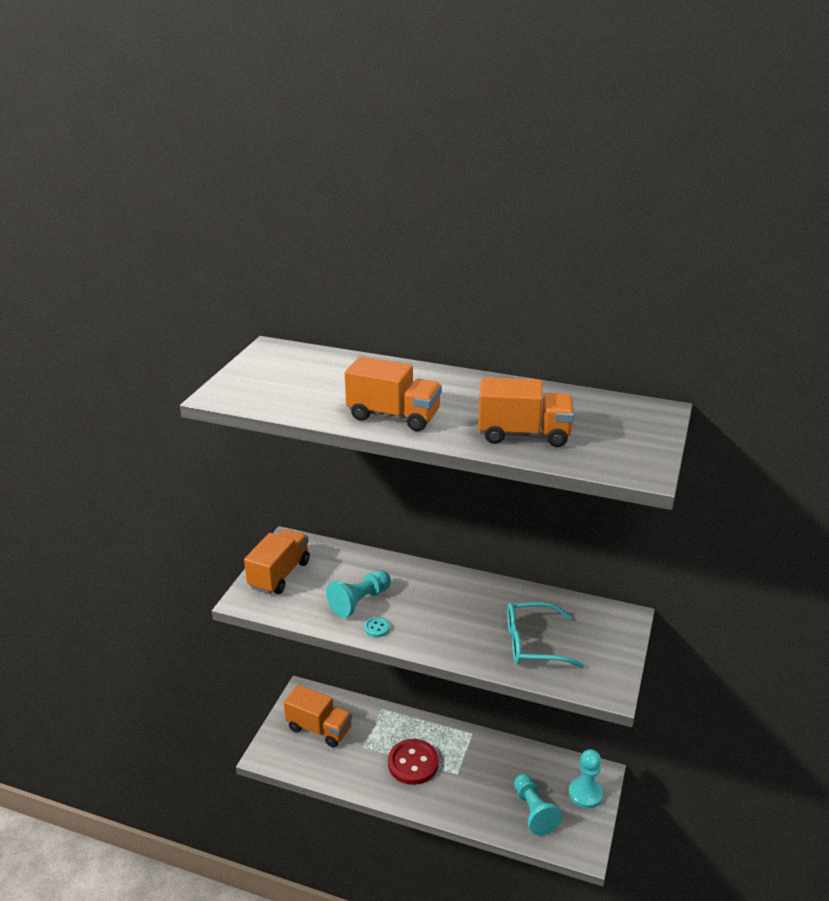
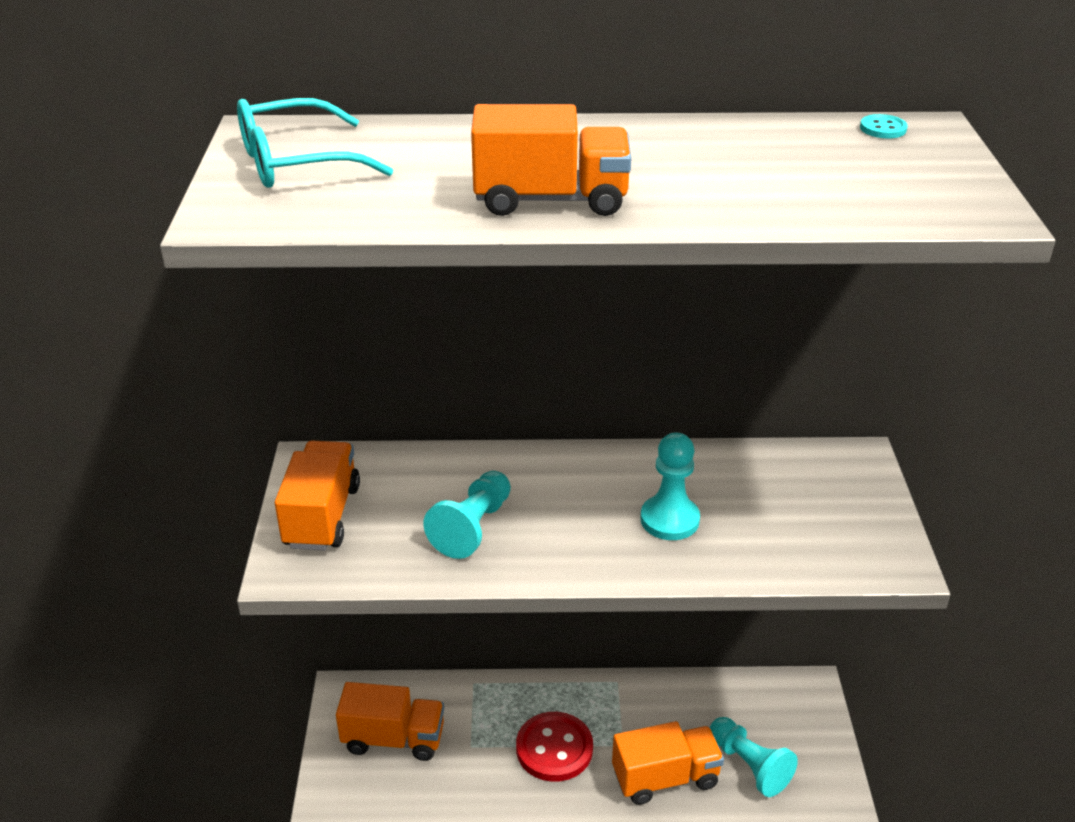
camera: 20 degrees left, 5 degrees up
(377, 628) = (521, 560): turquoise button -> turquoise button (883, 128)
(523, 434) = (772, 192): orange truck -> orange truck (665, 778)
(533, 643) = (759, 525): turquoise glasses -> turquoise glasses (296, 163)
(585, 794) = (804, 720): turquoise pawn -> turquoise pawn (669, 520)

